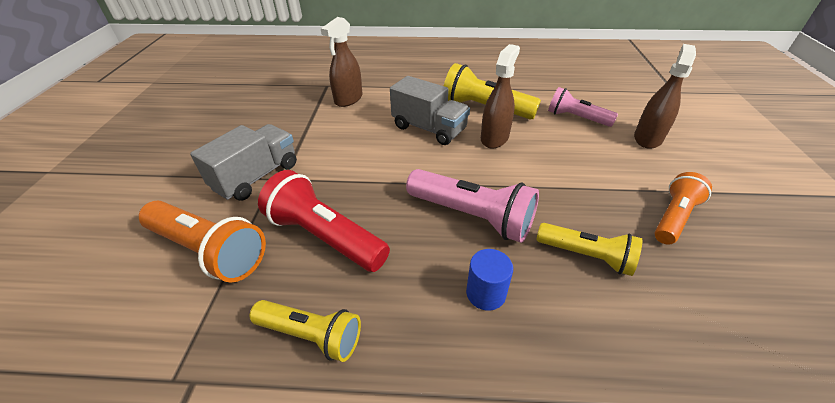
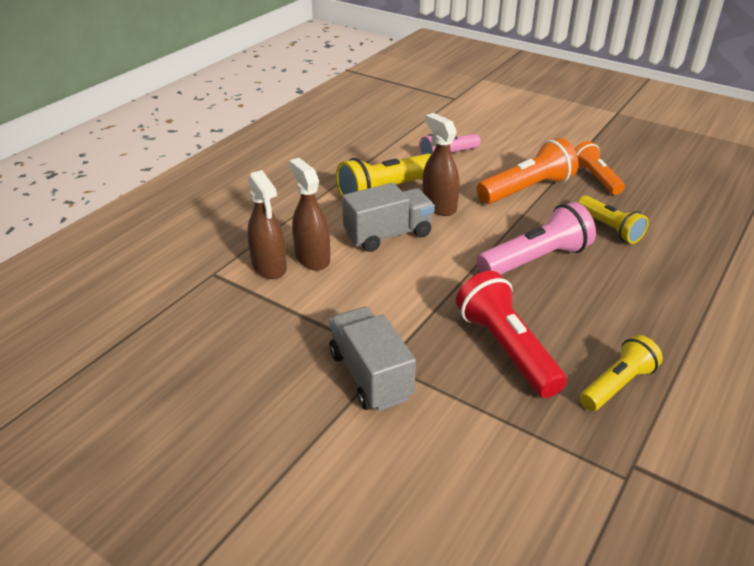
camera: 60 degrees left, 5 degrees down
(209, 251) = (476, 433): orange flashlight -> orange flashlight (527, 189)
(325, 236) = (506, 349): red flashlight -> red flashlight turned 90 degrees clockwise
(485, 293) = (620, 285): blue cylinder -> none
(586, 256) = (609, 228): yellow flashlight -> yellow flashlight turned 90 degrees clockwise
(647, 138) = (504, 141): brown spray bottle -> brown spray bottle (312, 258)

